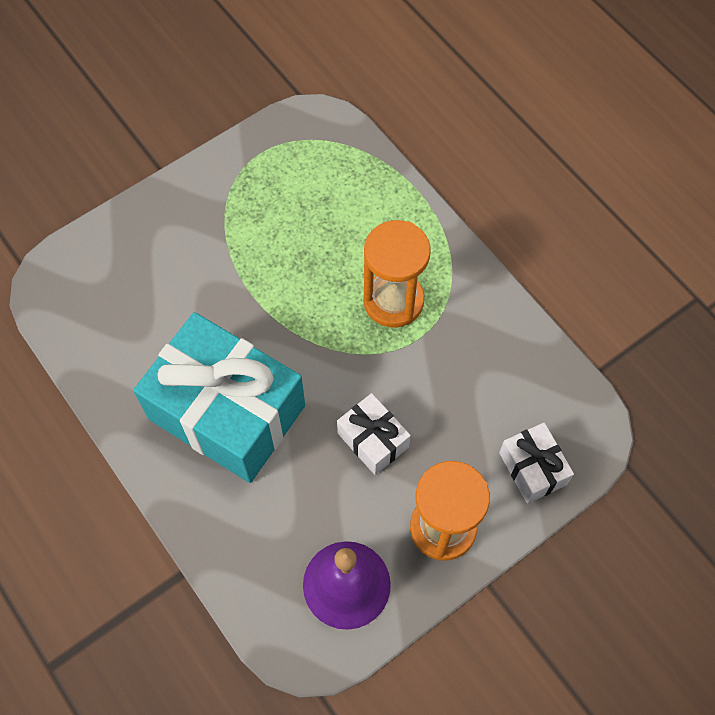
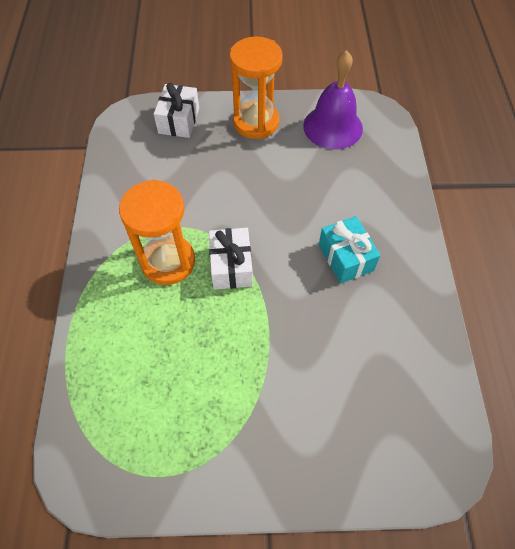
camera: 145 degrees left, 5 degrees down
(227, 412) = (345, 257): turquoise gift -> turquoise gift, size x0.46
(373, 440) = (258, 185): white gift -> white gift (231, 266)

